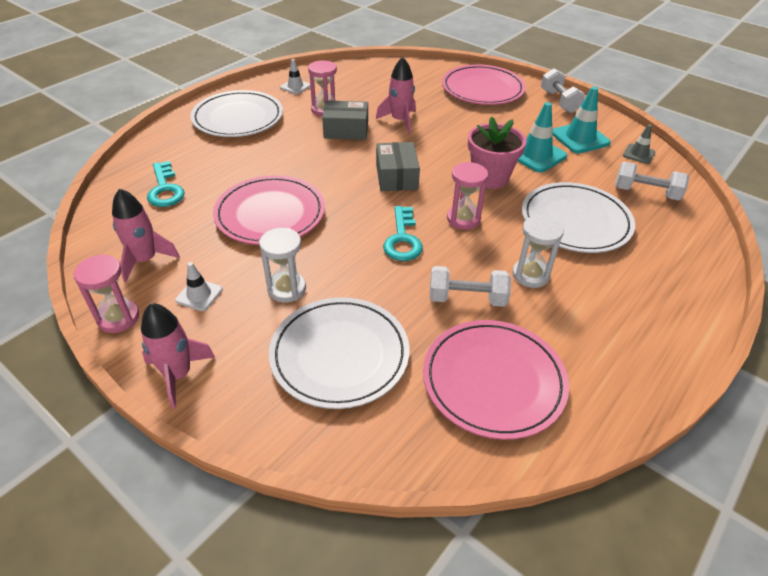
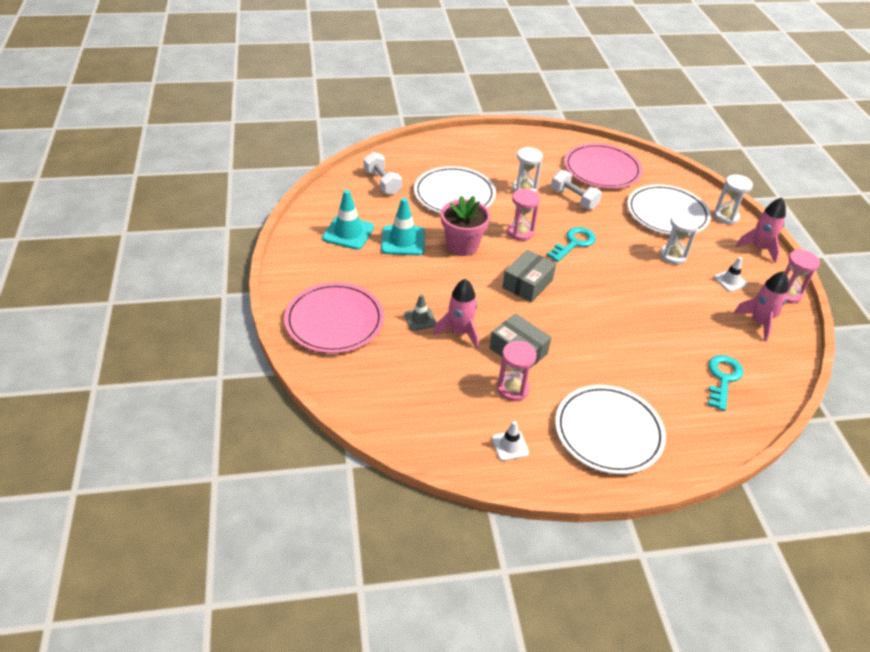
camera: 140 degrees left, 0 degrees up
(254, 409) = (726, 216): none -> white hourglass
(270, 214) = (649, 308): pink plate -> none
(559, 101) = (298, 268): white dumbbell -> none
(638, 154) = (334, 201): grey traffic cone -> grey traffic cone (420, 319)

